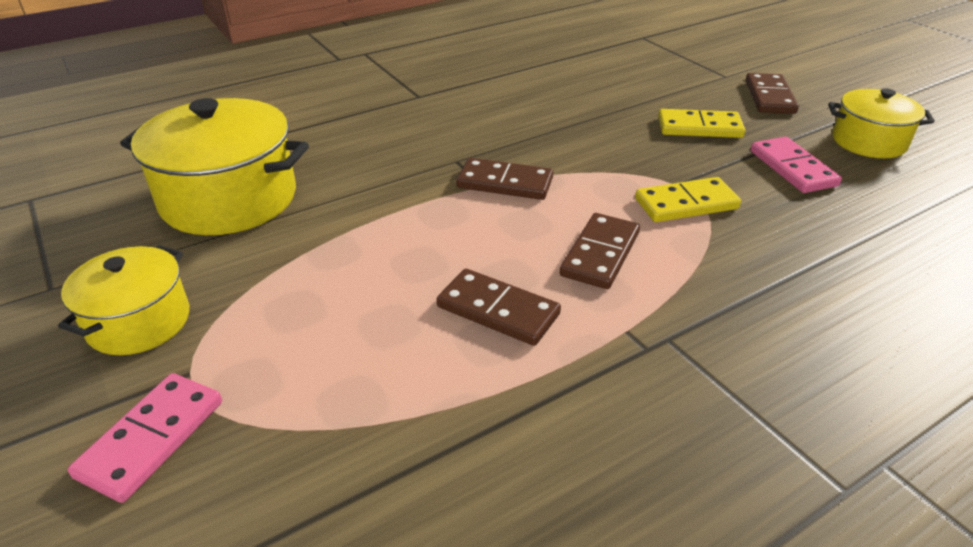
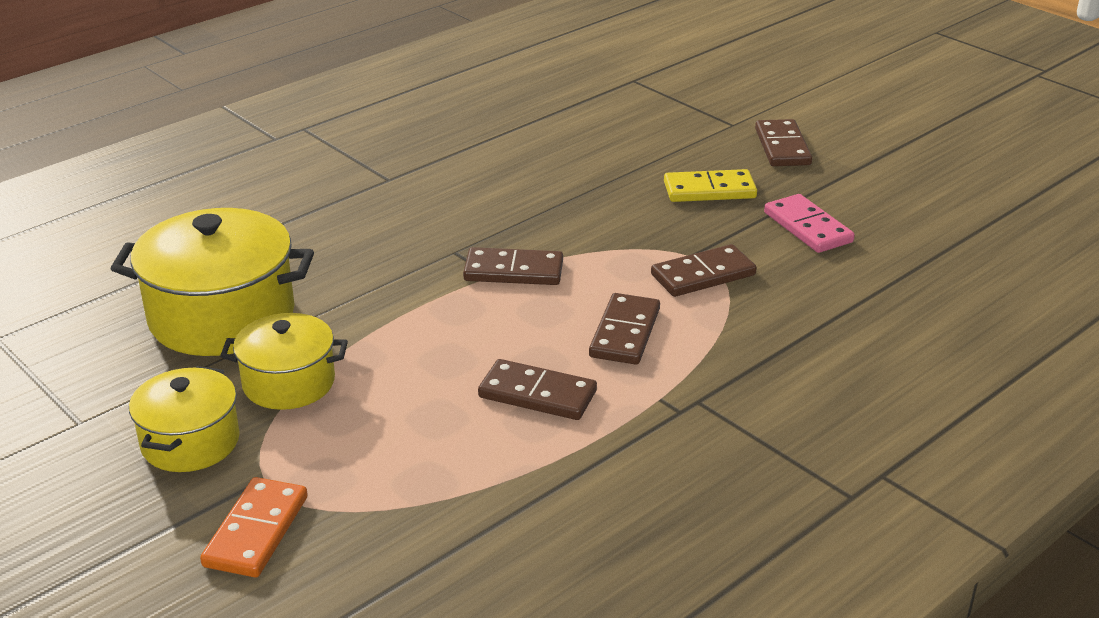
camera: 10 degrees left, 5 degrees down
(152, 439) = (256, 531): pink domino -> orange domino
(686, 204) = (703, 275): yellow domino -> brown domino
(868, 142) = (885, 191): yellow pot -> yellow pot (289, 383)

